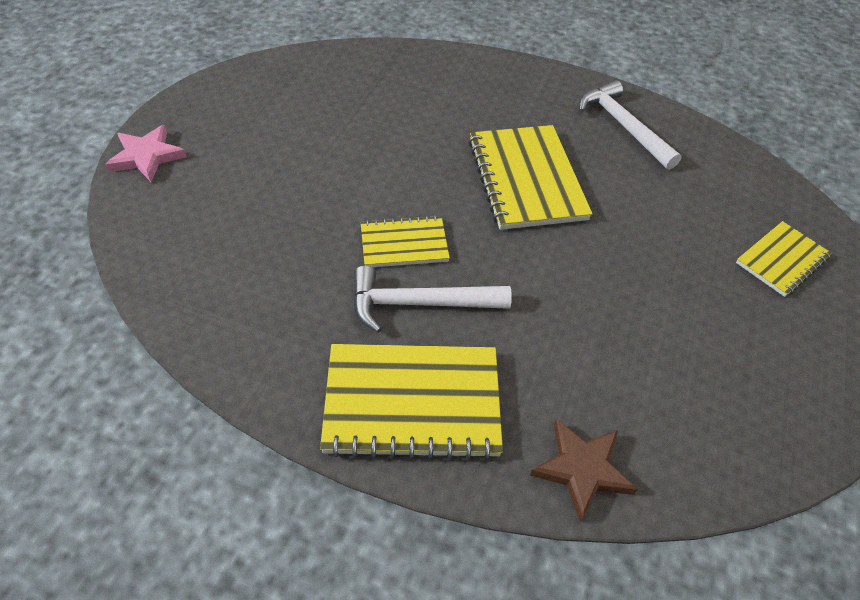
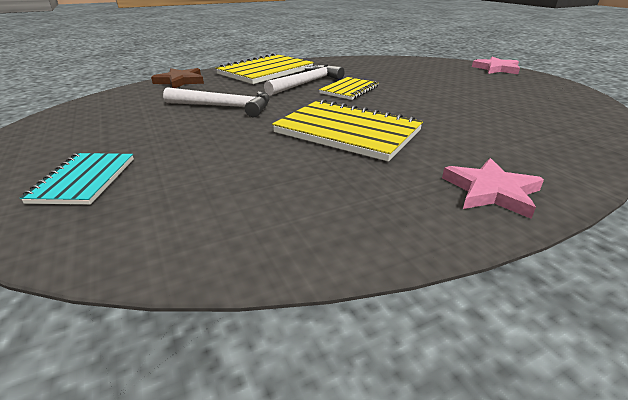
camera: 135 degrees right, 20 degrees down
(530, 84) = (491, 191): none -> pink star
(623, 126) = (347, 207): white hammer -> white hammer (224, 107)
(781, 260) = (84, 180): yellow notebook -> turquoise notebook

